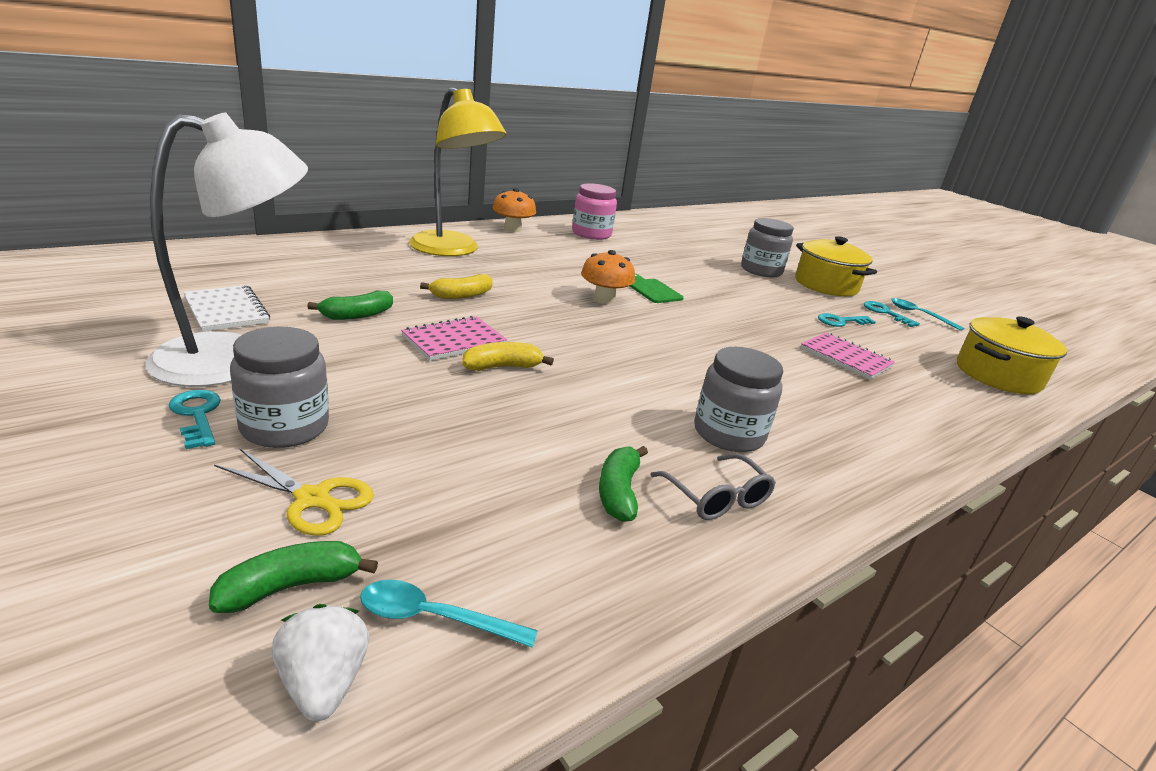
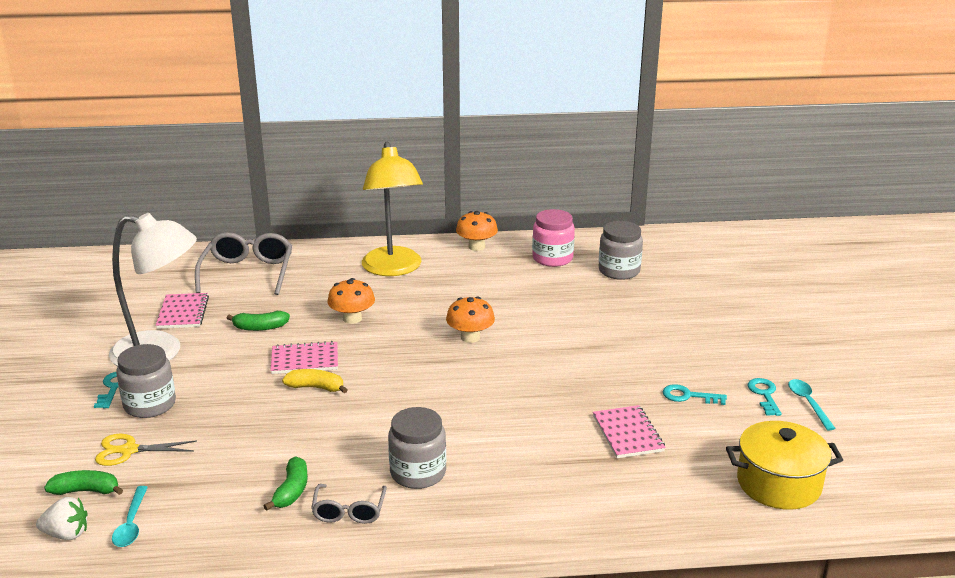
camera: 35 degrees right, 0 degrees up
(226, 311) = (183, 312): white notebook -> pink notebook
(279, 264) = (247, 273): none -> grey glasses
(312, 499) = (129, 450): yellow scissors -> yellow scissors turned 120 degrees clockwise
(323, 683) = (66, 534): white strawberry -> white strawberry turned 75 degrees clockwise
(434, 618) = (131, 524): turquoise spoon -> turquoise spoon turned 135 degrees counterclockwise
(461, 295) = (352, 318): yellow banana -> orange mushroom
(619, 492) = (291, 491): green banana -> green banana turned 150 degrees clockwise
(653, 290) = (530, 333): green cutting board -> none
(761, 270) = (689, 323): grey jar -> grey jar (619, 271)
(826, 285) = (745, 351): yellow pot -> none

